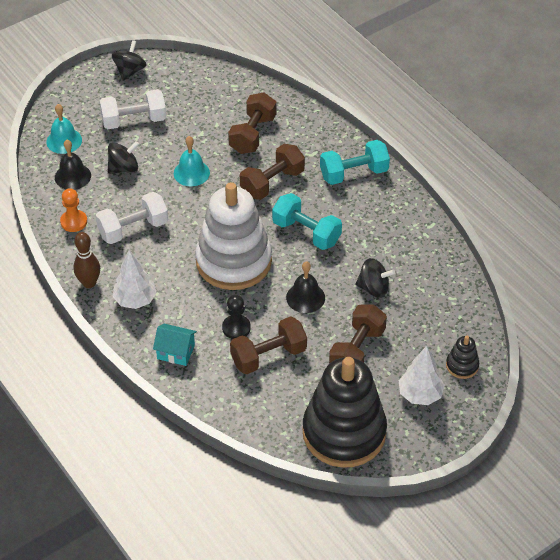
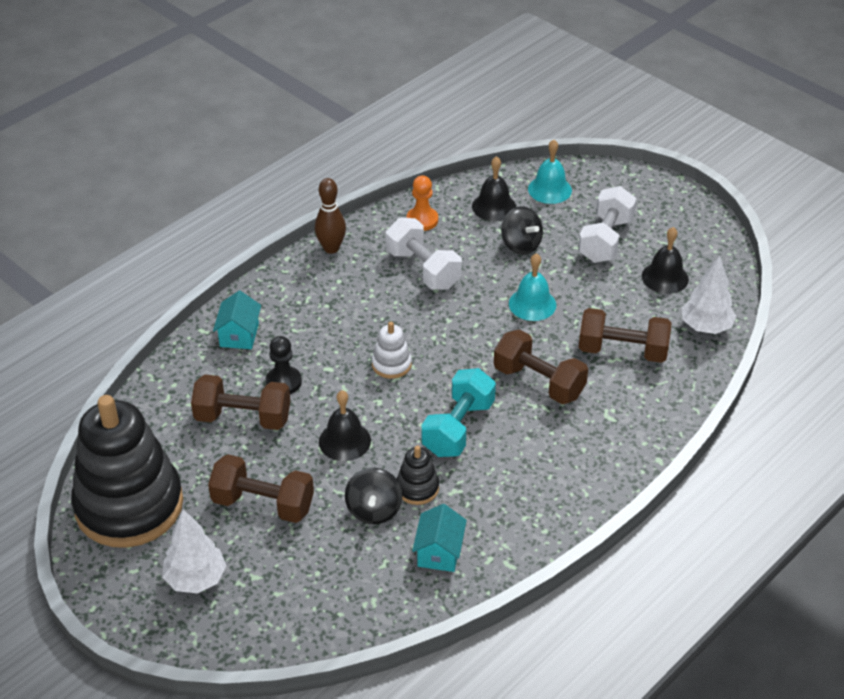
camera: 80 degrees right, 5 degrees down
(130, 71) = (693, 222): black spinning top -> none
(134, 121) = (605, 240): white dumbbell -> white dumbbell turned 45 degrees clockwise
(135, 300) = (312, 289): white tree -> white tree (706, 327)
(185, 98) = (665, 277): none -> black bell
(233, 261) = (391, 364): white stacking toy -> white stacking toy, size x0.41
(268, 356) = (243, 418): brown dumbbell -> brown dumbbell turned 45 degrees counterclockwise
(354, 173) = (584, 465): turquoise dumbbell -> none
(416, 258) = (439, 552): none -> turquoise house
(462, 365) = (251, 623): black stacking toy -> black stacking toy (417, 488)

